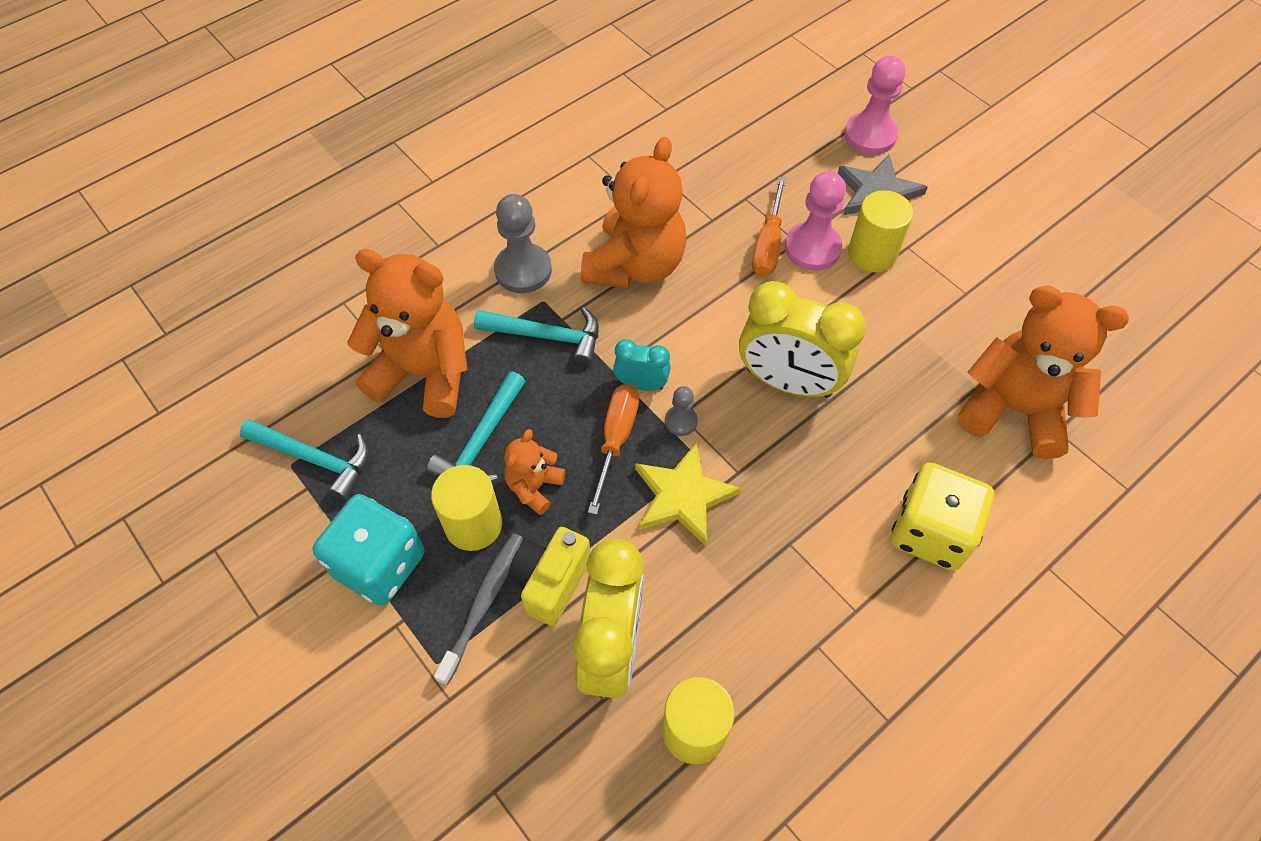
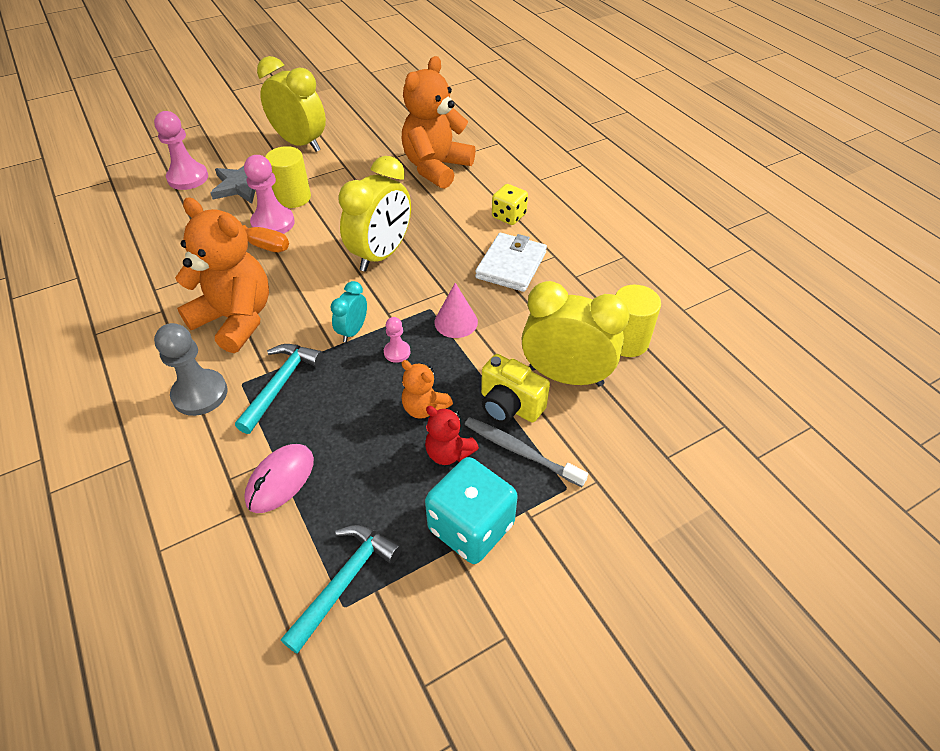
camera: 80 degrees left, 10 degrees down
(424, 373) = (280, 480): orange teddy bear -> pink mouse
(473, 524) = (448, 452): yellow cylinder -> red teddy bear
(481, 442) = (370, 440): turquoise hammer -> none
(616, 439) = (397, 352): orange screwdriver -> pink pawn
(681, 421) = (394, 314): grey pawn -> none
(682, 496) = (456, 322): yellow star -> pink cone
(815, 550) = (511, 265): none -> white wallet
(930, 532) = (509, 216): yellow dice -> yellow dice, size x0.61
(998, 226) = (300, 143): none -> yellow clock

